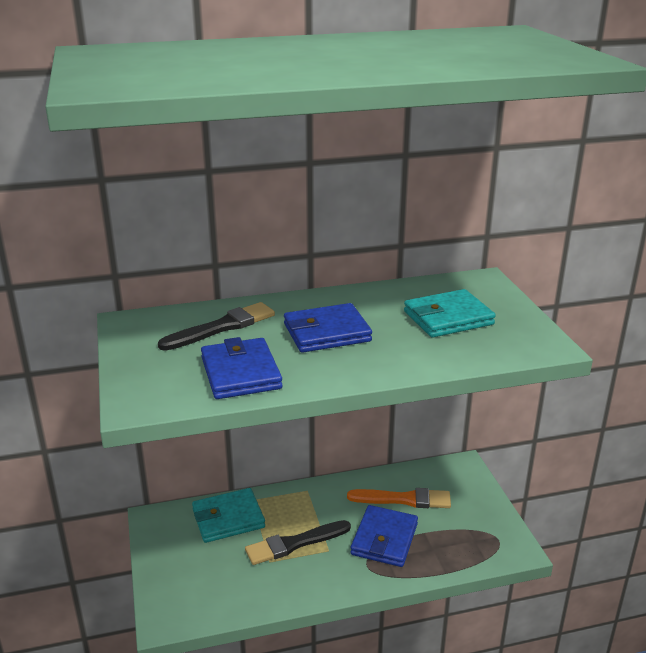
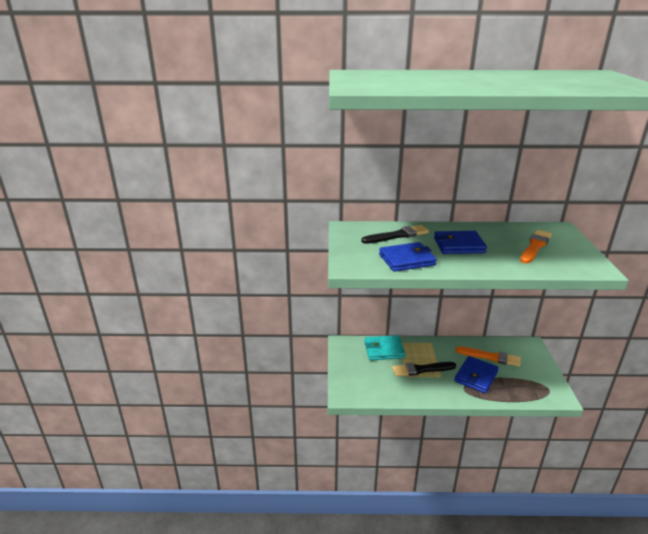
camera: 15 degrees right, 0 degrees up
(240, 373) = (406, 260): blue wallet -> blue wallet turned 75 degrees clockwise
(448, 318) = (535, 246): turquoise wallet -> orange brush

